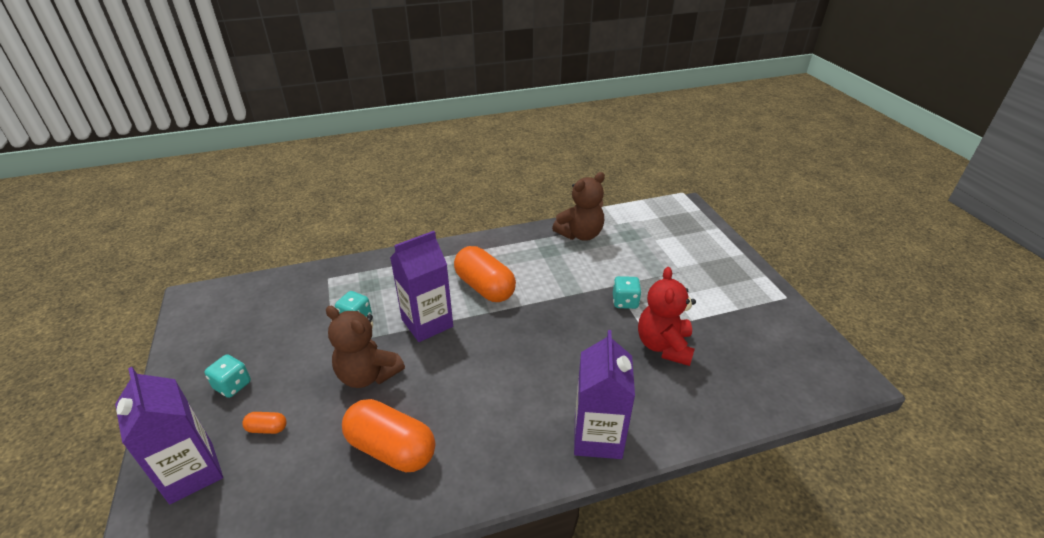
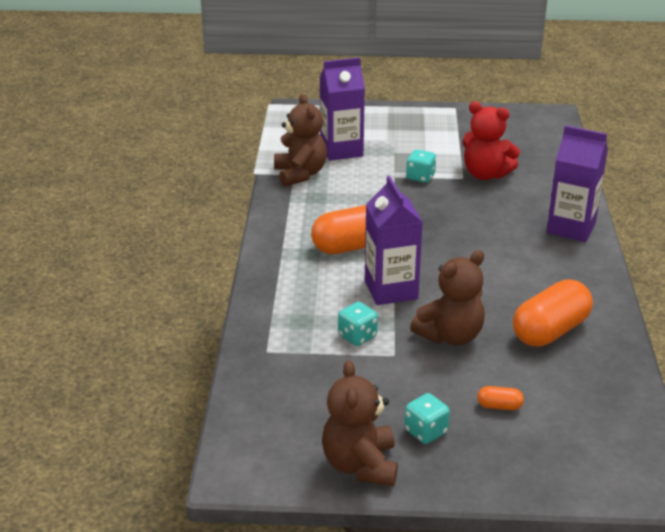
camera: 70 degrees left, 5 degrees down
(191, 472) = (540, 458): purple carton -> purple carton (341, 150)
(194, 356) = (360, 465): none -> brown teddy bear
(267, 428) = (499, 406): orange capsule -> orange capsule turned 75 degrees clockwise

